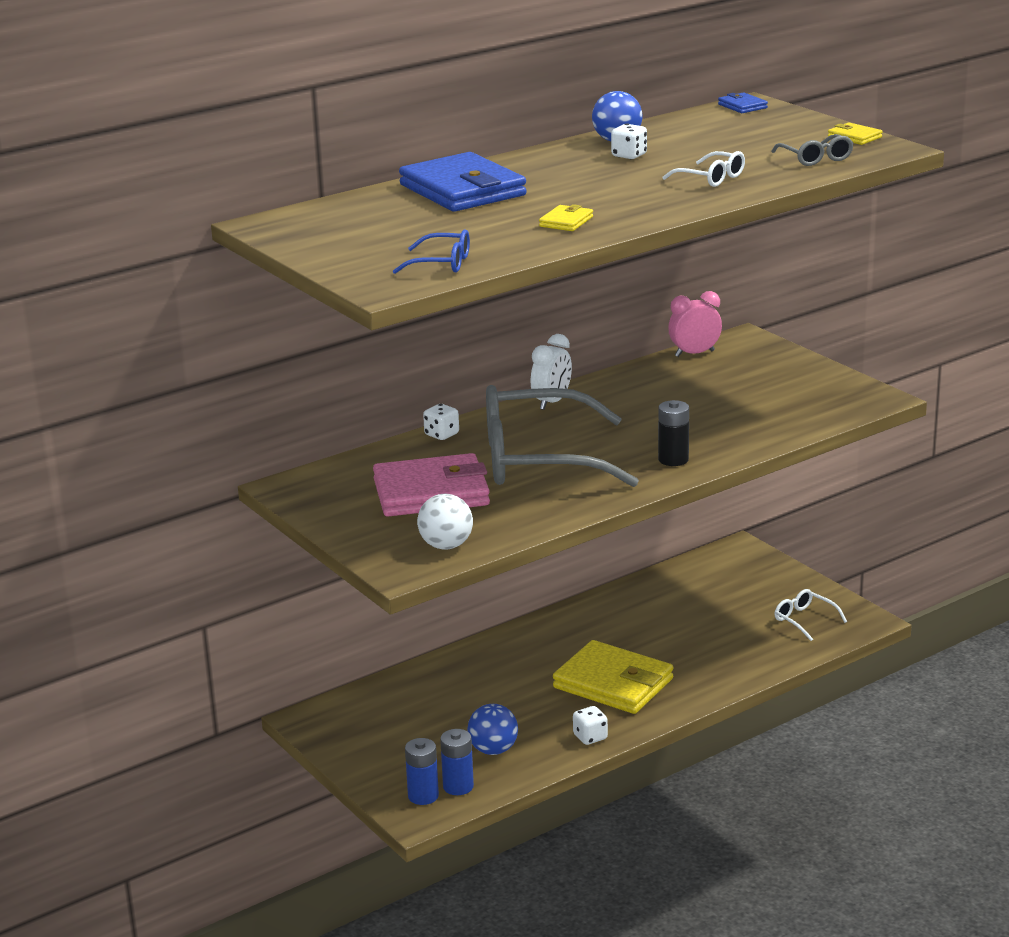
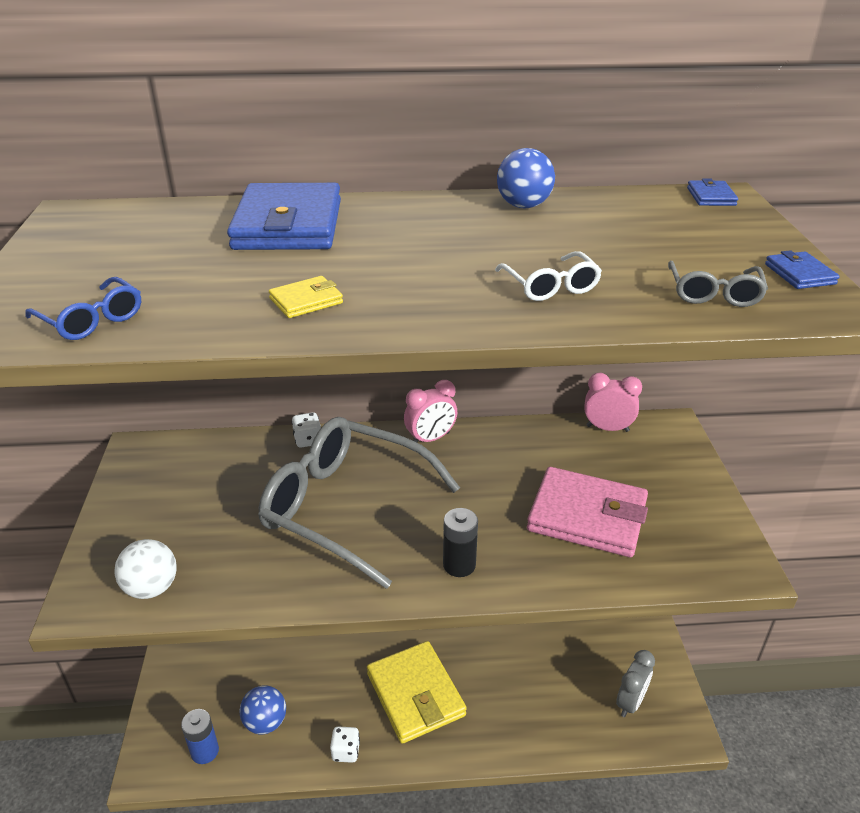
camera: 30 degrees right, 10 degrees up
(423, 796) = (173, 747): blue battery -> none
(431, 493) = (221, 509): pink wallet -> pink wallet (587, 517)
(552, 402) = (430, 439): white clock -> pink clock
(629, 155) = (508, 228): white dice -> none
(804, 620) = (630, 702): white glasses -> grey clock
(854, 137) = (799, 274): yellow wallet -> blue wallet

